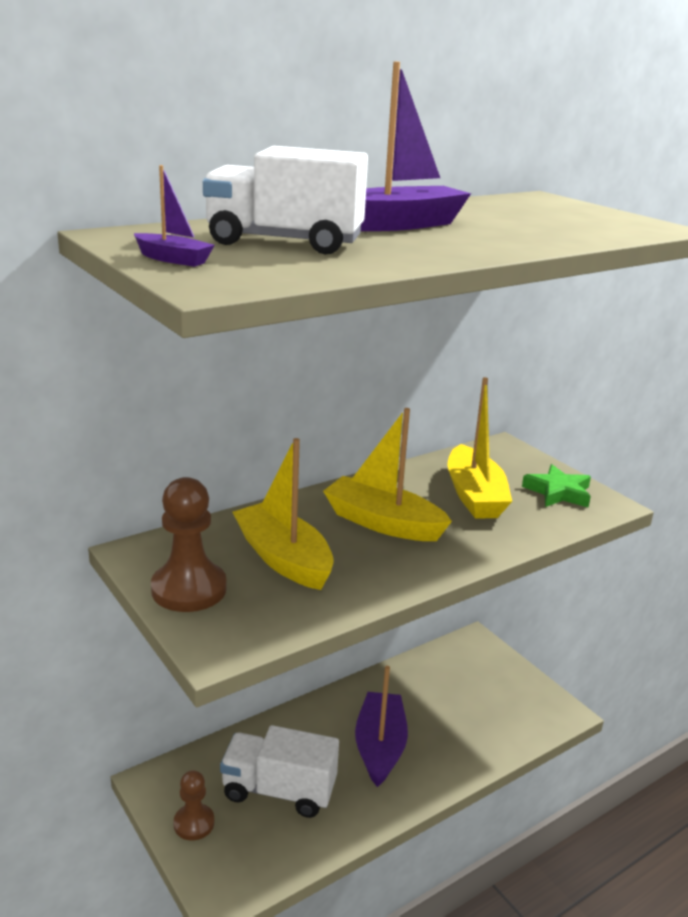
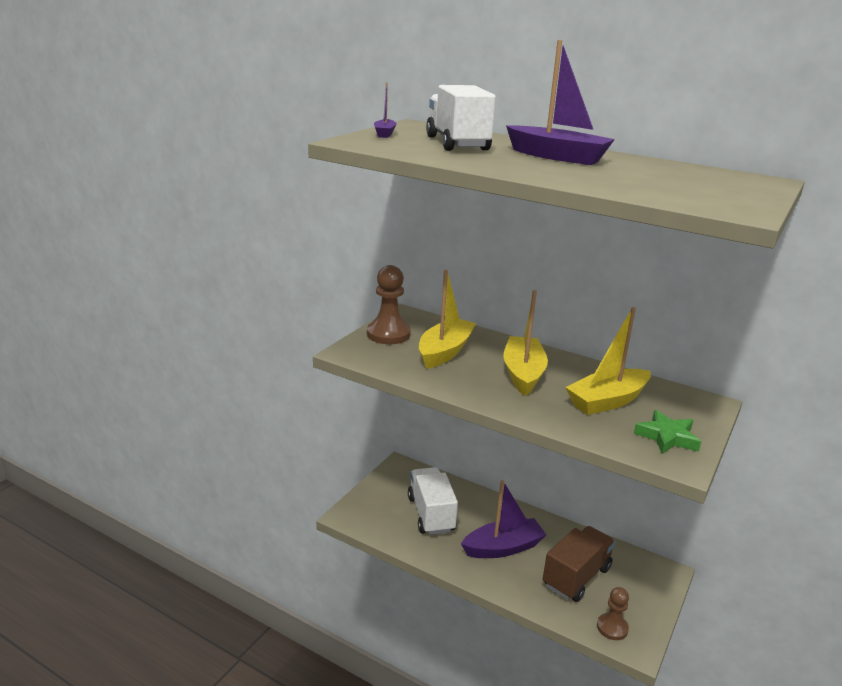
camera: 65 degrees right, 0 degrees up
(194, 823) = (384, 490): brown pawn -> brown pawn (612, 628)
(454, 708) = (576, 577): none -> brown truck

